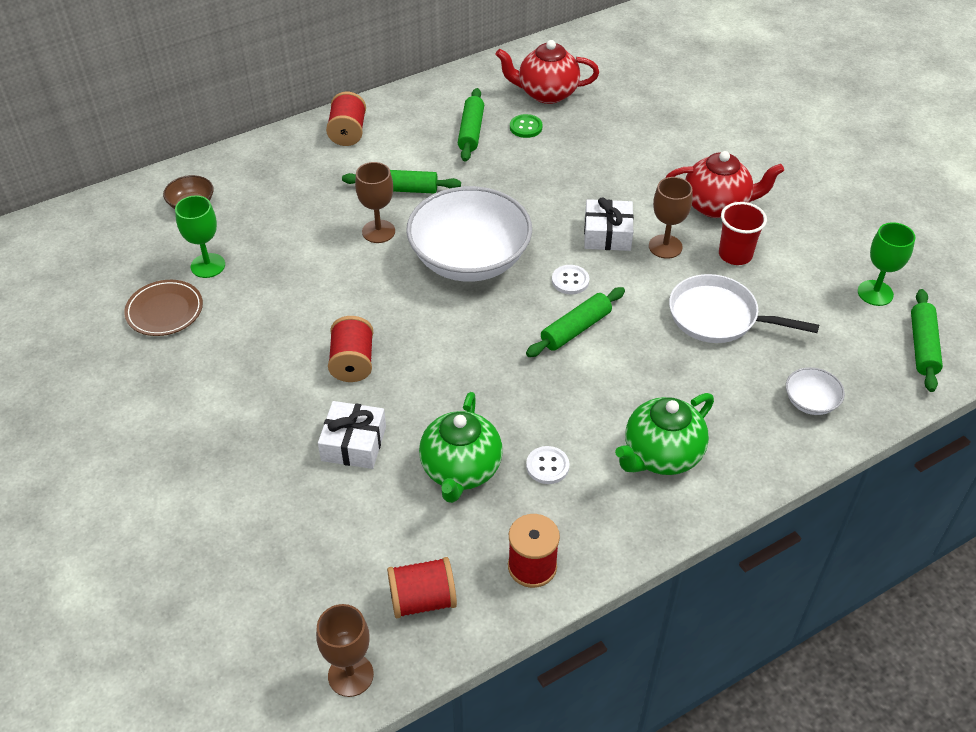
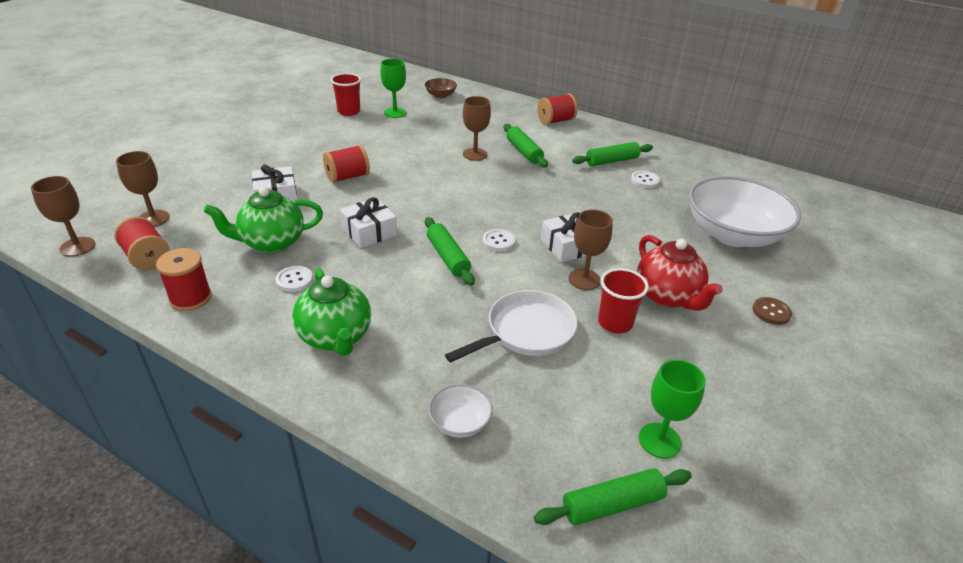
camera: 60 degrees right, 10 degrees down
(165, 311) = (349, 111): brown plate -> red cup
(329, 583) = (153, 218): none -> brown goblet
(469, 259) = (480, 194): white bowl -> white bowl (733, 234)
(489, 377) = (369, 232): none -> white gift
(526, 127) = (644, 180): green button -> white button
(546, 93) = (694, 179): red teapot -> none
(575, 329) = (448, 257): green rolling pin -> green rolling pin turned 45 degrees clockwise
(661, 455) = (336, 337): green teapot -> green teapot turned 135 degrees counterclockwise
(719, 317) = (526, 332): white pan -> white pan turned 60 degrees clockwise
(767, 157) = (771, 312): none -> brown button

